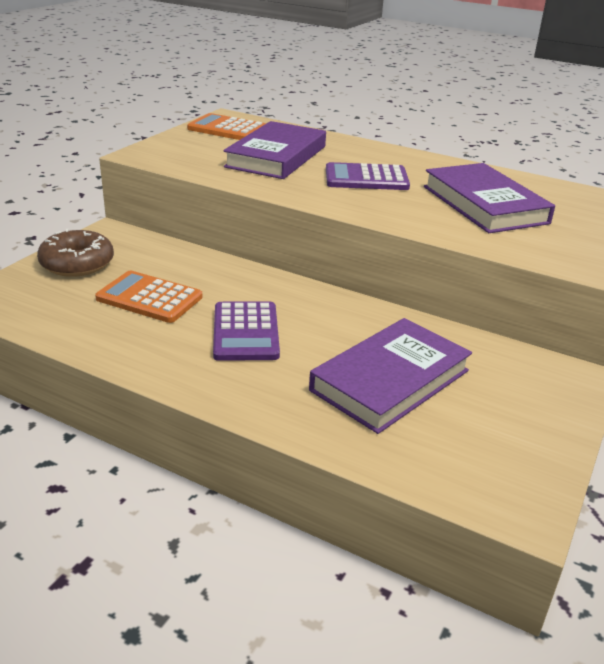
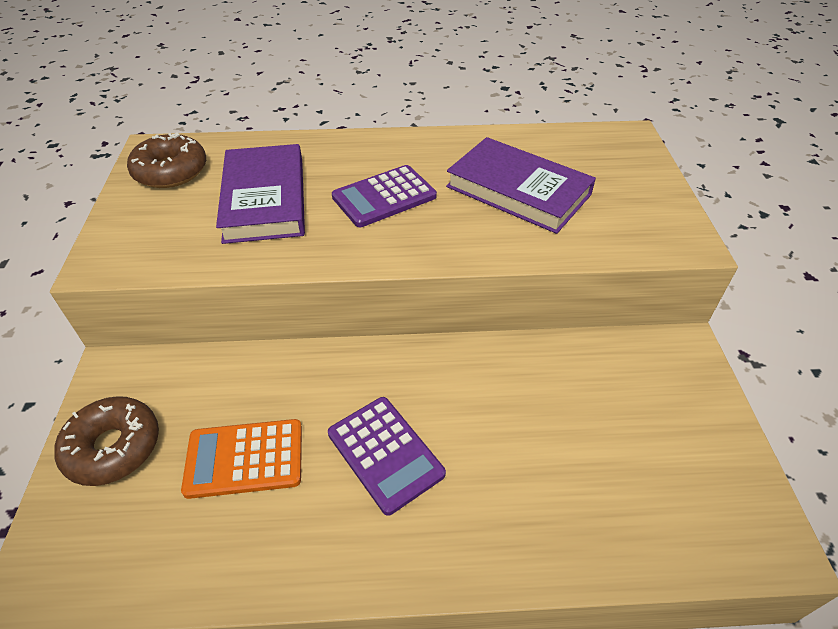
camera: 30 degrees left, 15 degrees up
(228, 129) = (171, 171): orange calculator -> brown donut
(390, 380) = (561, 443): purple book -> none

